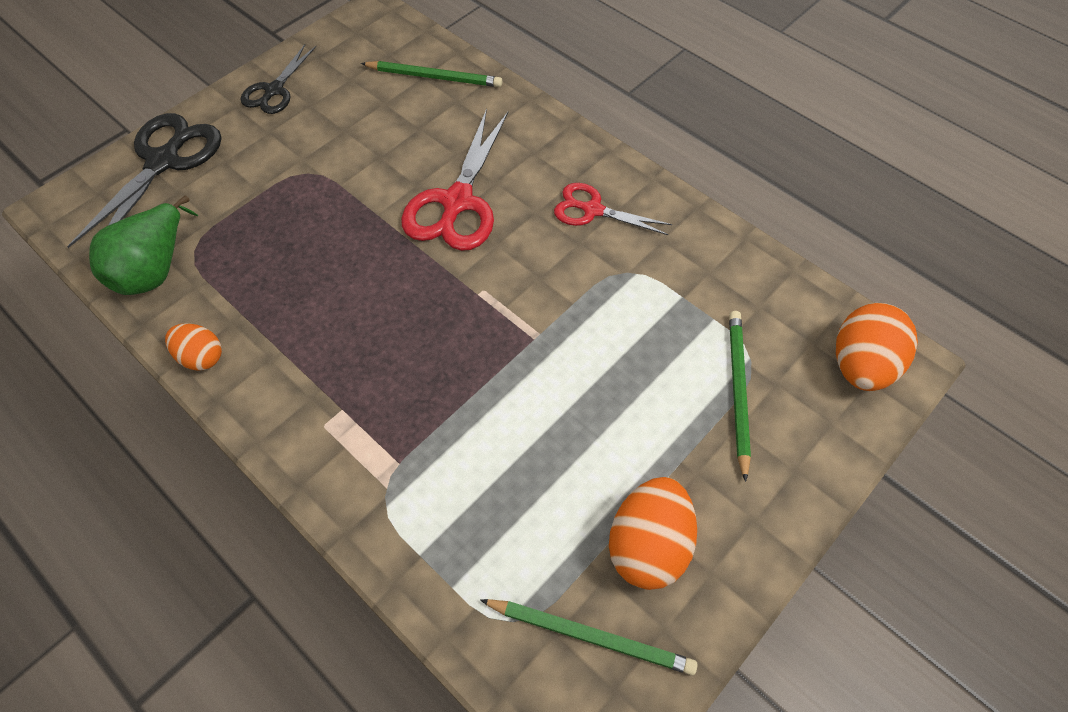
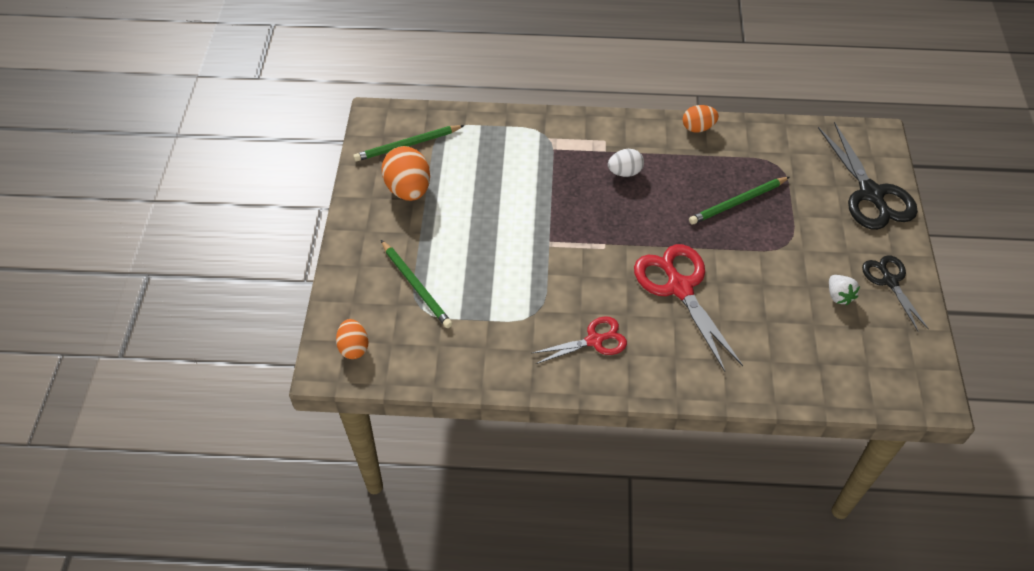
camera: 140 degrees right, 5 degrees down
(155, 269) = (780, 145): green pear -> none
(332, 107) = (838, 296): none -> white strawberry
(356, 362) = (624, 172): none -> white egg
(434, 77) = (811, 369): green pencil -> green pencil (738, 202)
(861, 365) = (354, 347): orange egg -> orange egg, size x0.60

